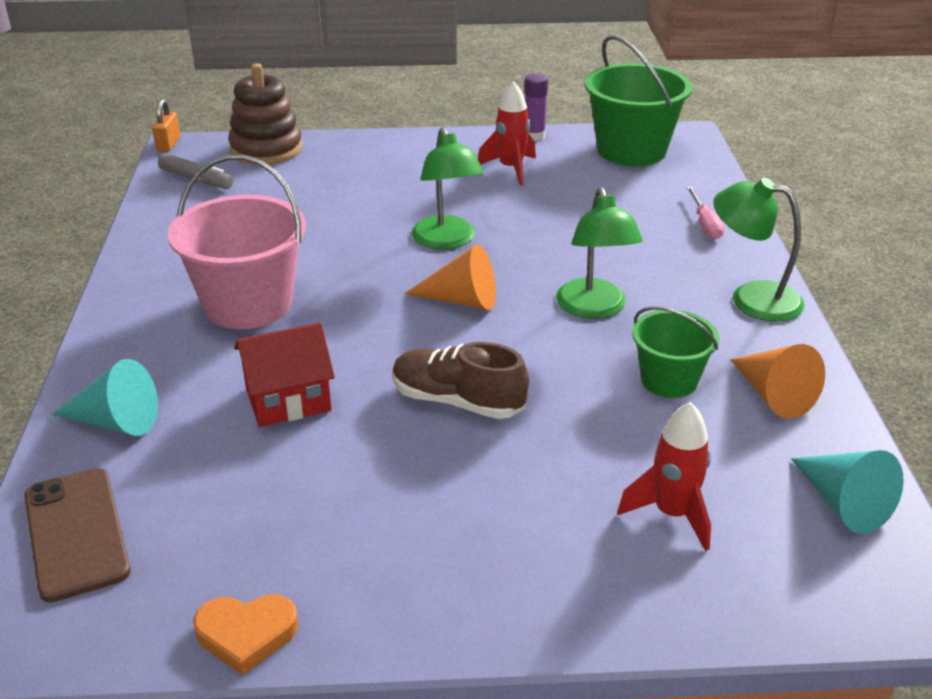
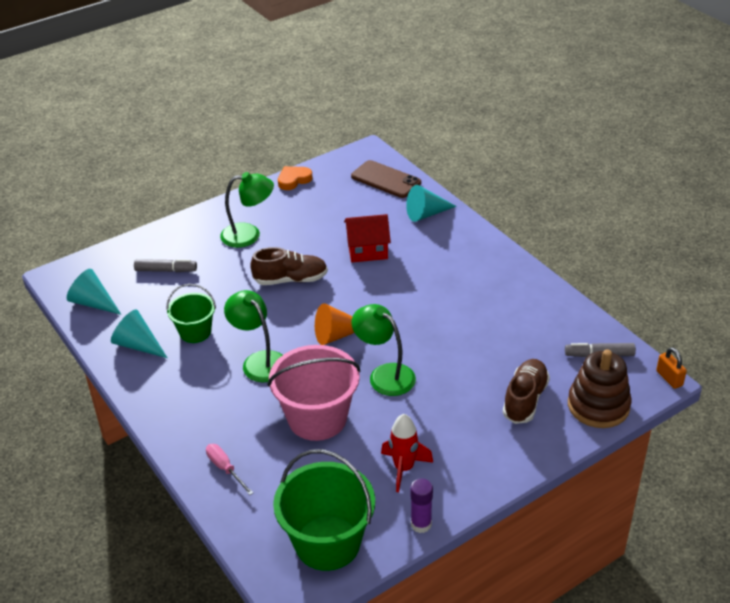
camera: 150 degrees right, 5 degrees up
(248, 304) = (445, 285): pink bucket -> pink bucket (317, 418)
(288, 399) = (367, 250): red house -> red house turned 45 degrees clockwise
(326, 174) = (525, 399): none -> brown shoe
(672, 514) = (166, 270): red rocket -> grey marker
(751, 298) = (169, 409): green lamp -> green lamp (249, 235)
(773, 395) = (138, 345): orange cone -> turquoise cone

